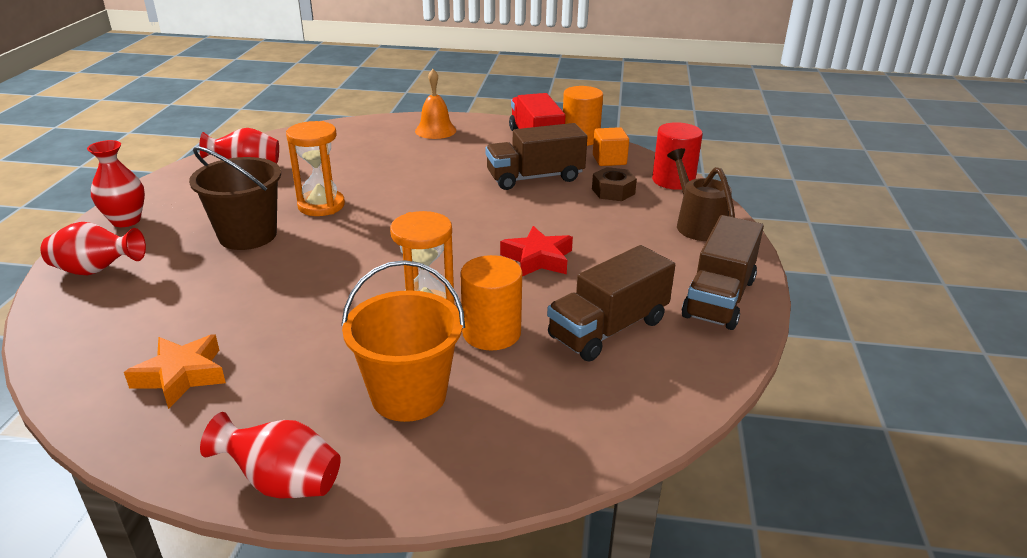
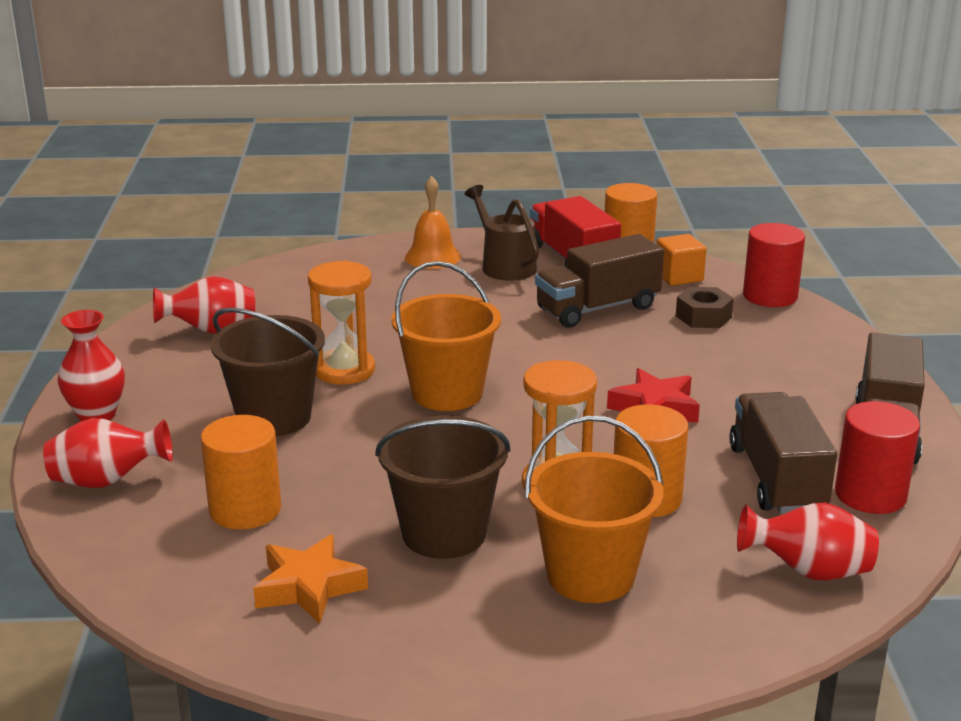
camera: 10 degrees left, 5 degrees down
(178, 305) = (245, 509): none -> orange cylinder
(282, 482) = (504, 679): red vase -> red vase (808, 571)
(314, 343) = (444, 533): none -> brown bucket
(385, 230) = (447, 393): none -> orange bucket
(608, 329) = (777, 479): brown truck -> brown truck turned 135 degrees clockwise
(681, 352) = (870, 495): none -> red cylinder
(697, 224) = (823, 348): brown watering can -> brown watering can (504, 265)

